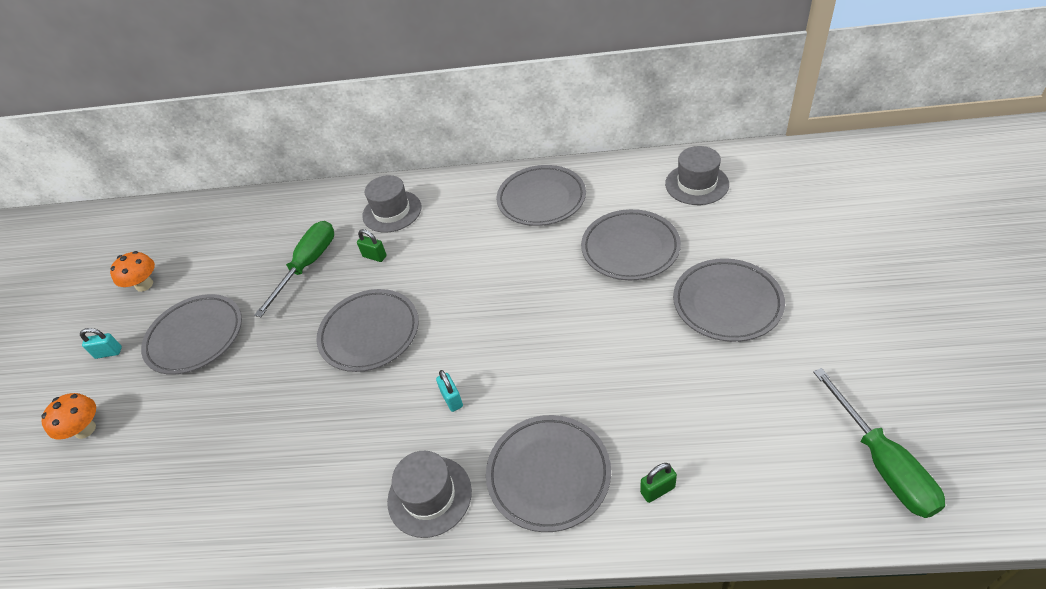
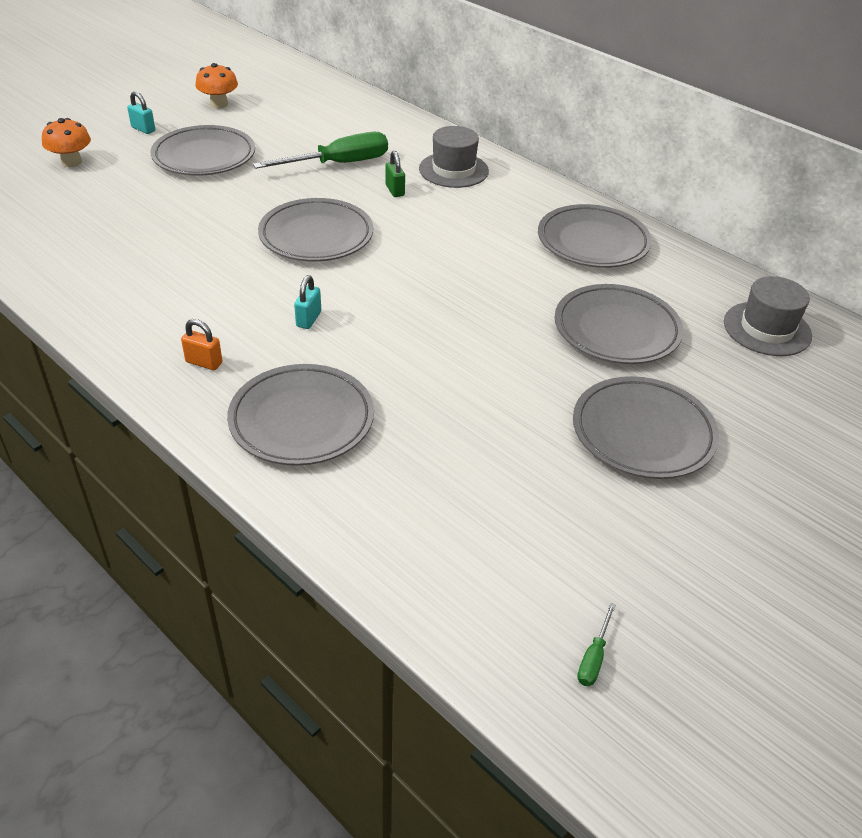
camera: 35 degrees right, 5 degrees down
(429, 496) = (204, 362): grey hat -> orange padlock
(657, 490) = (365, 500): green padlock -> none
(882, 463) = (593, 657): green screwdriver -> green screwdriver, size x0.42

